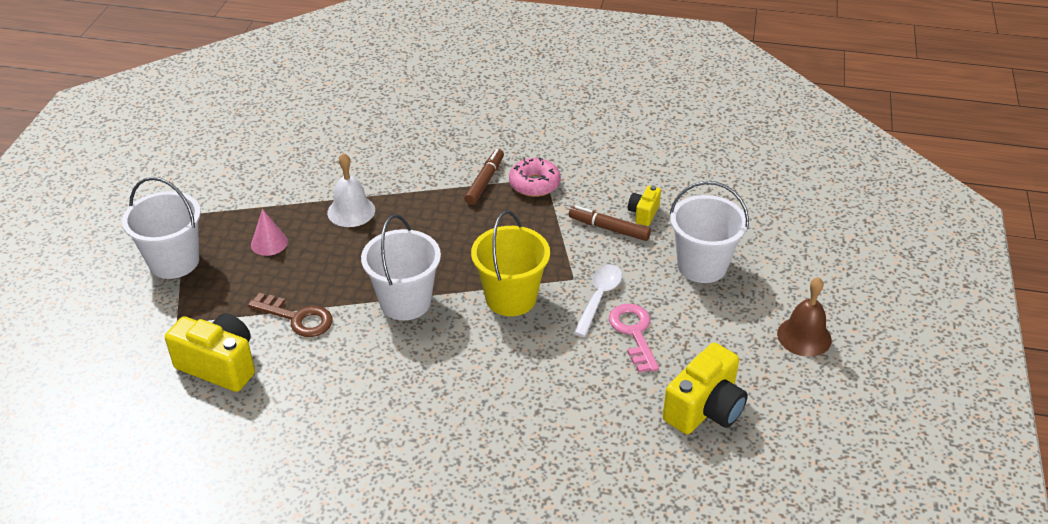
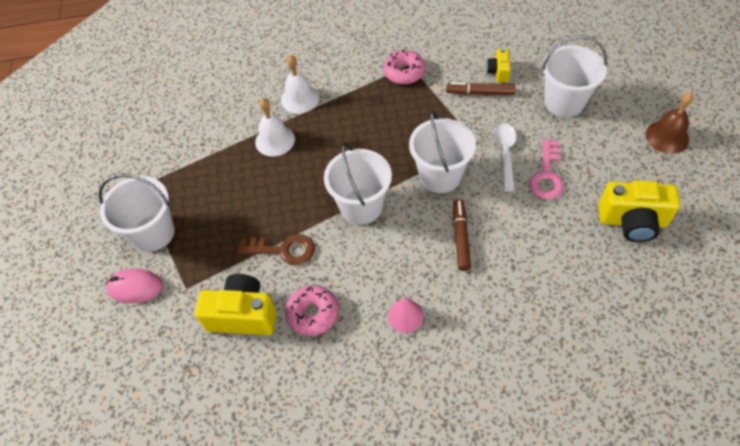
camera: 15 degrees left, 15 degrees up
(127, 306) = (135, 287): none -> pink mouse
(269, 243) = (223, 190): pink cone -> pink cone (405, 316)
(292, 387) = (313, 313): none -> pink donut
(402, 178) = (300, 99): none -> white bell
(485, 181) = (365, 82): brown marker -> brown marker (460, 237)
(511, 298) = (440, 176): yellow bucket -> white bucket
(634, 333) = (547, 175): pink key -> pink key turned 135 degrees counterclockwise
(705, 409) = (632, 221): yellow camera -> yellow camera turned 75 degrees clockwise

